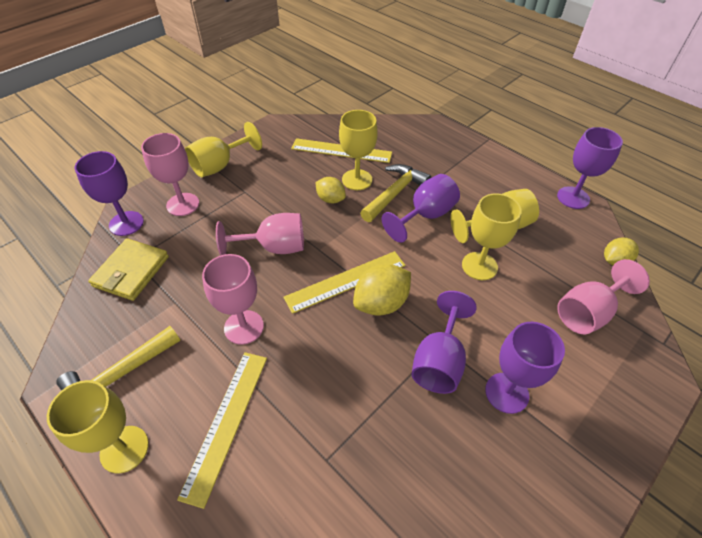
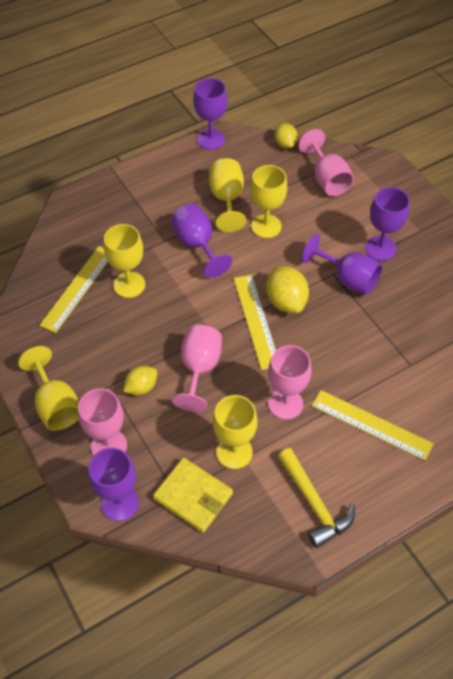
camera: 75 degrees left, 5 degrees up
(124, 449) = (380, 497): yellow goblet -> yellow goblet (234, 452)
(330, 199) = (149, 312): yellow lemon -> yellow lemon (141, 387)
(395, 193) = (160, 259): yellow hammer -> none

